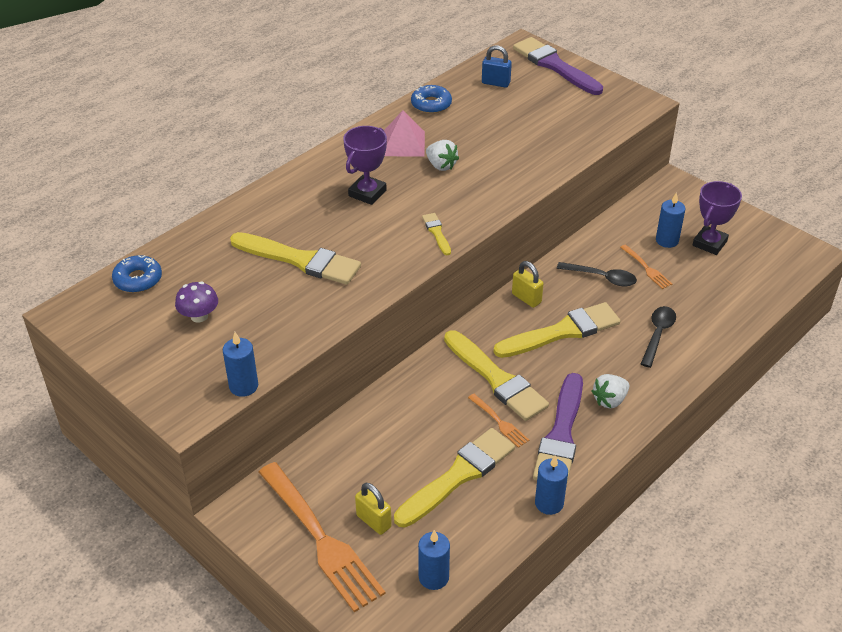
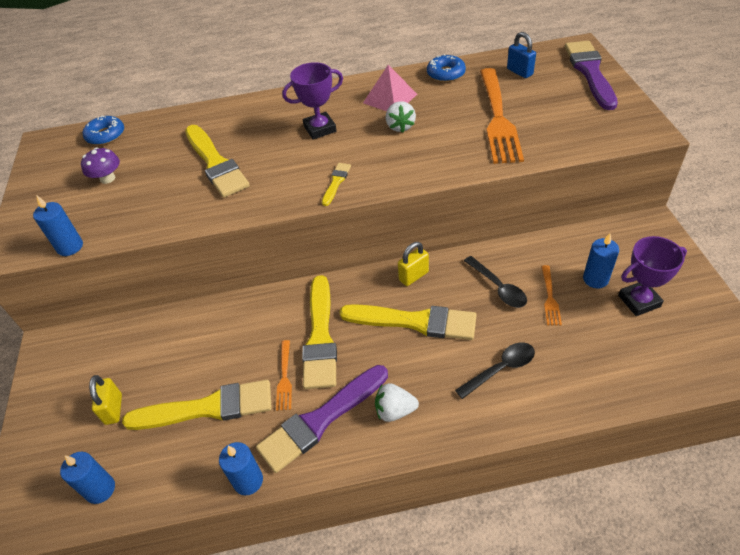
camera: 40 degrees right, 5 degrees up
(320, 538) = (68, 400): orange fork -> orange fork (497, 118)
(526, 298) = (413, 276): yellow padlock -> yellow padlock turned 60 degrees clockwise

